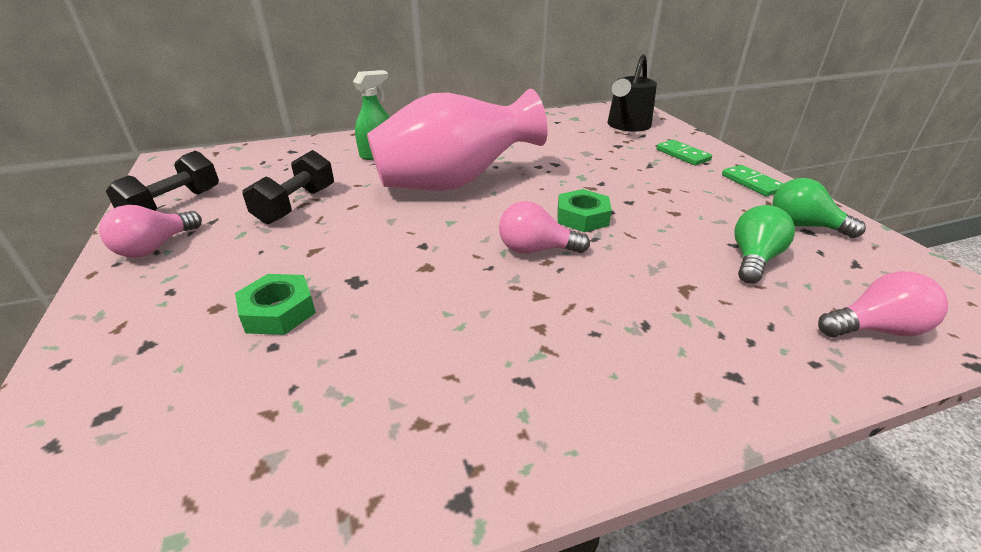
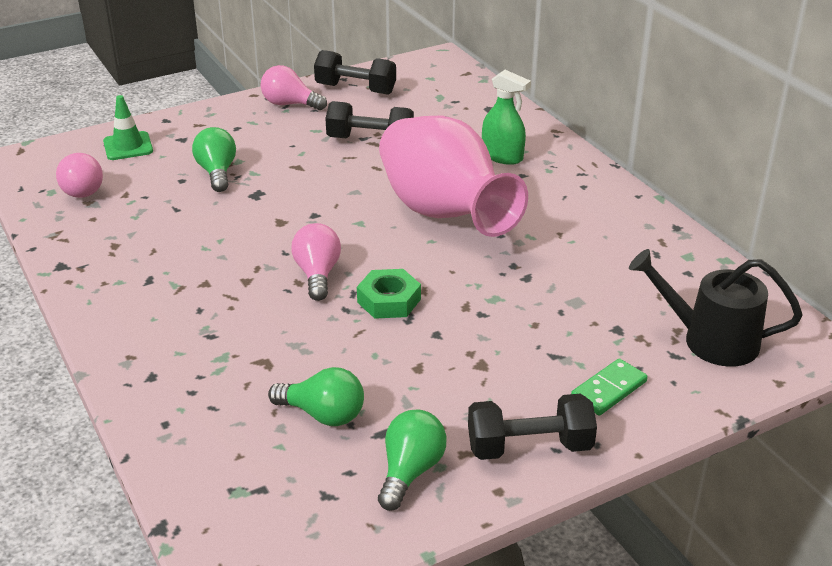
camera: 80 degrees right, 0 degrees up
(103, 413) = (128, 146): none -> green traffic cone
(278, 311) = (217, 172): green nut -> green light bulb
(752, 183) = (529, 447): green domino -> black dumbbell
(875, 329) = (211, 474): pink light bulb -> pink light bulb (82, 189)

